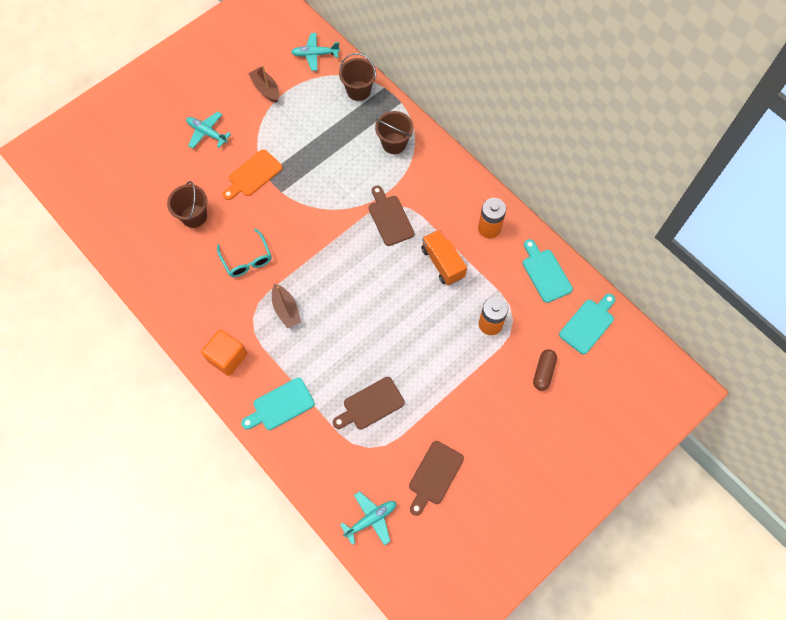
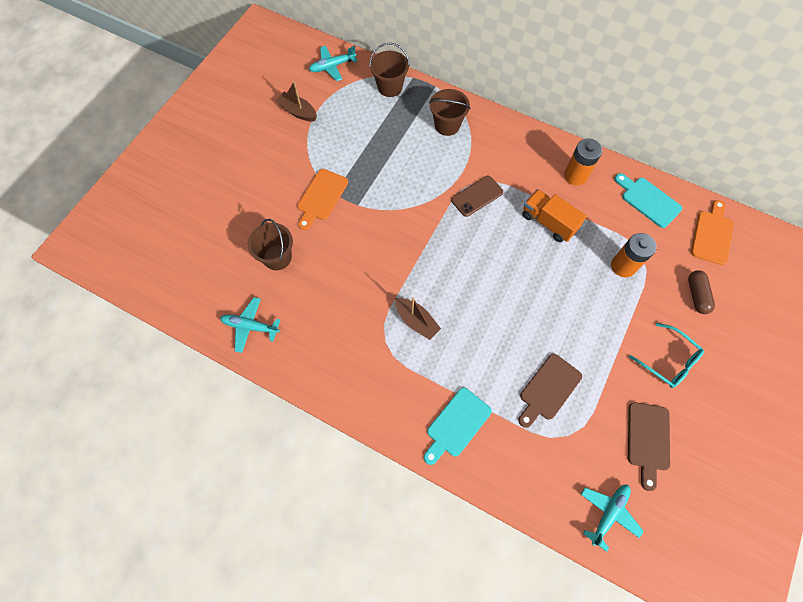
camera: 20 degrees left, 0 degrees up
(207, 133) = (255, 171): turquoise plane -> turquoise plane (250, 326)
(227, 357) = (377, 393): orange cube -> none
(247, 259) = (352, 283): turquoise glasses -> turquoise glasses (668, 360)
(390, 218) = (477, 196): brown cutting board -> brown phone
(588, 324) = (712, 235): turquoise cutting board -> orange cutting board

